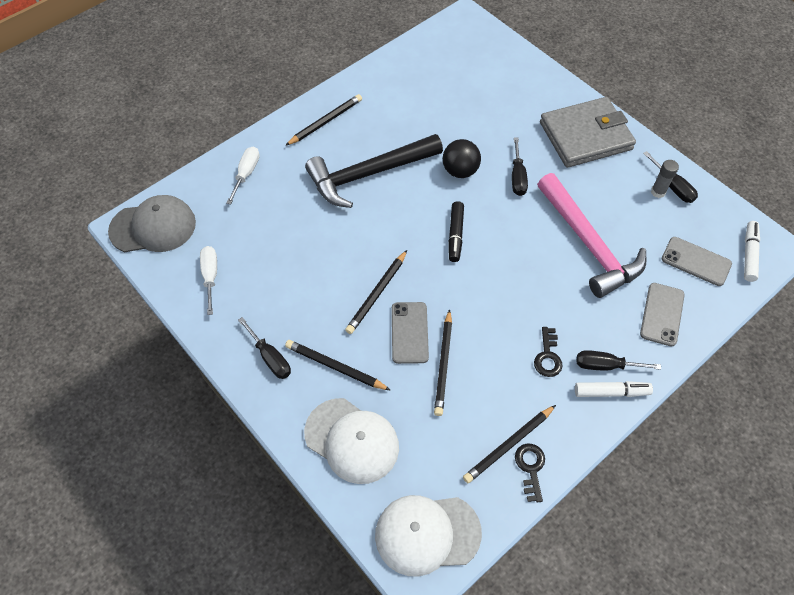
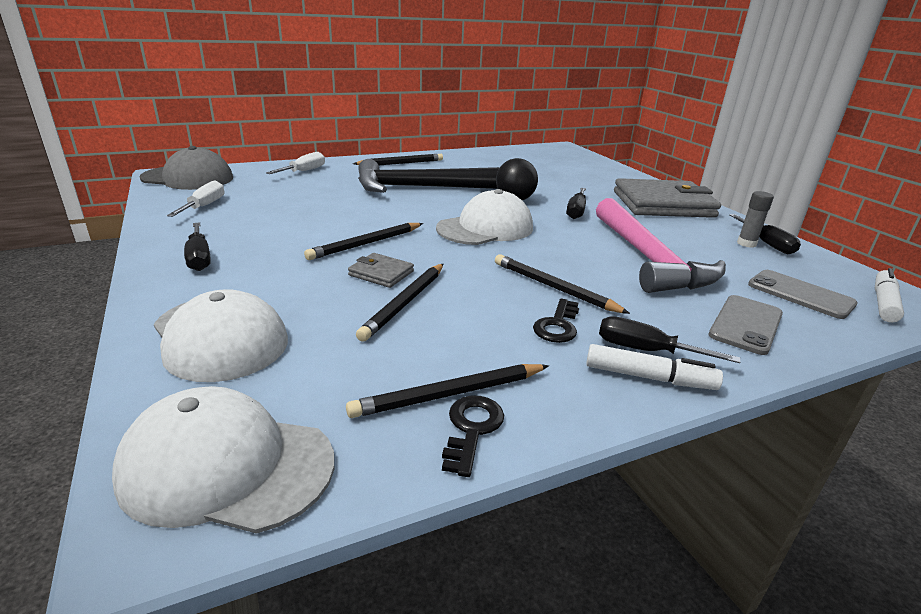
camera: 15 degrees right, 30 degrees down
(335, 367) = (266, 278): black pencil -> black pencil (553, 287)
(409, 332) = (381, 273): grey phone -> grey wallet
(455, 235) = (485, 228): black marker -> white cap

